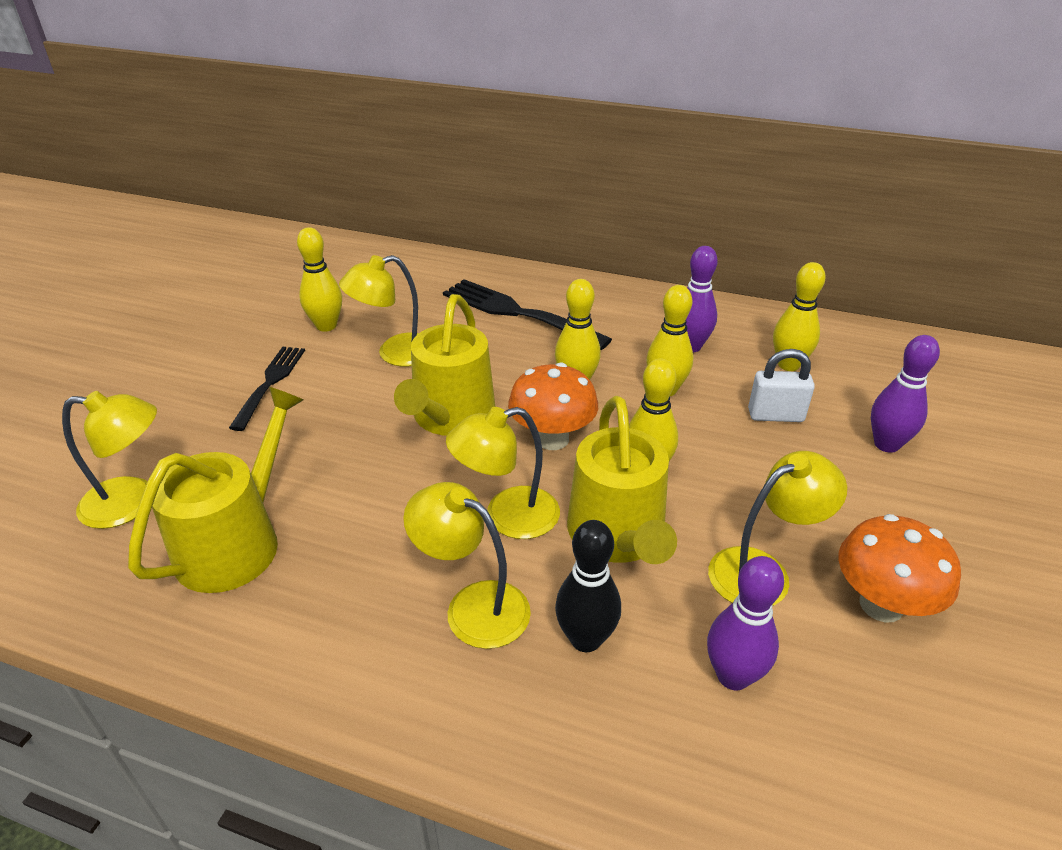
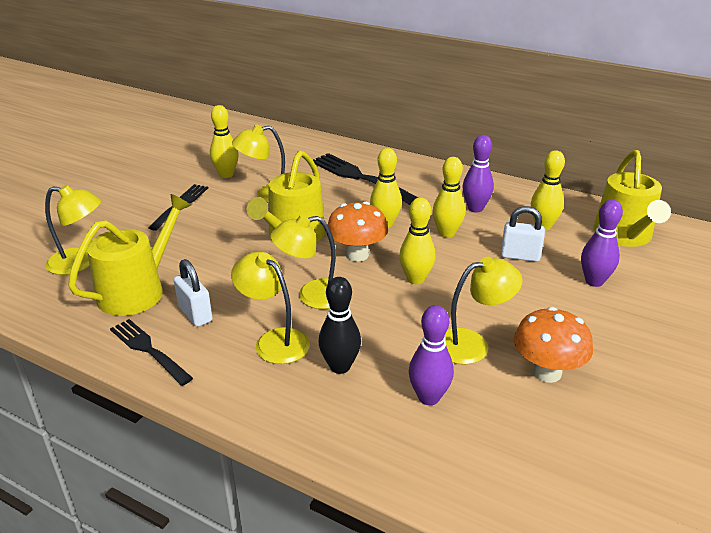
camera: 10 degrees right, 5 degrees down
(280, 652) = (149, 350): none -> black fork
(338, 574) = (195, 314): none -> white padlock
(618, 536) = (382, 314): yellow watering can -> yellow watering can (624, 235)

